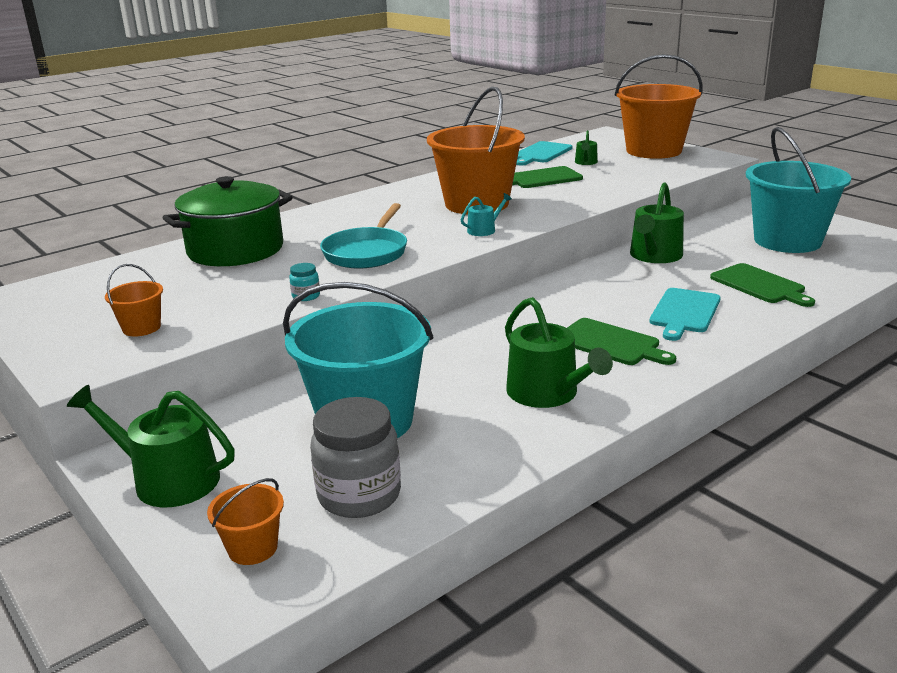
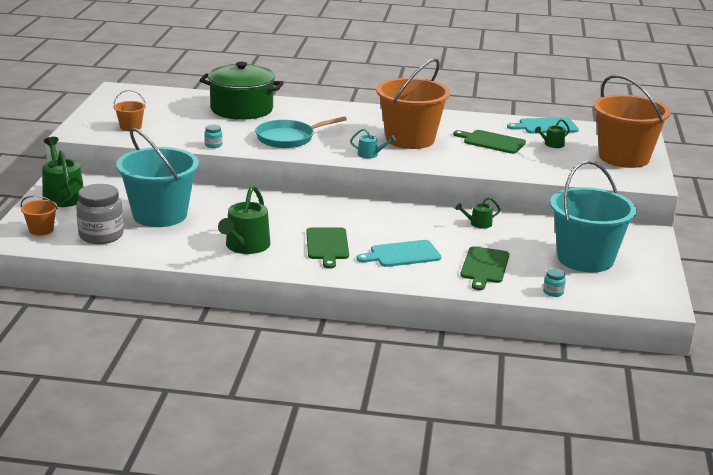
camera: 45 degrees right, 0 degrees up
(654, 256) = (478, 224): green watering can -> green watering can, size x0.51
(850, 276) = (553, 292): none -> turquoise jar

